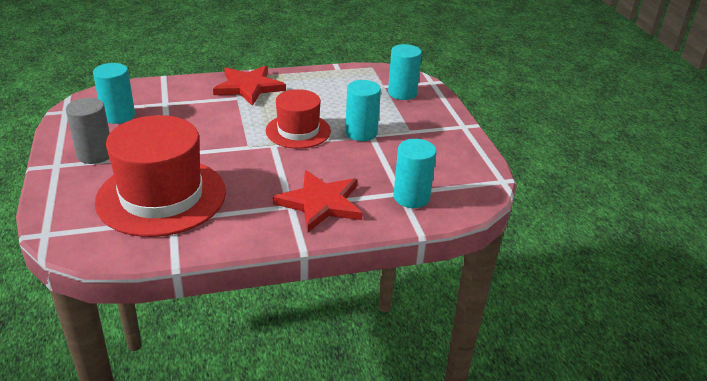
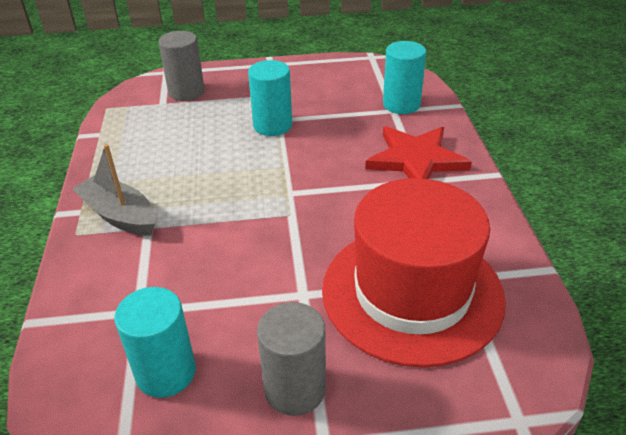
camera: 80 degrees left, 5 degrees up
(248, 87) = (119, 215): red star -> grey boat
(298, 131) = (259, 171): red hat -> none
(402, 93) = (186, 92): turquoise cylinder -> grey cylinder

